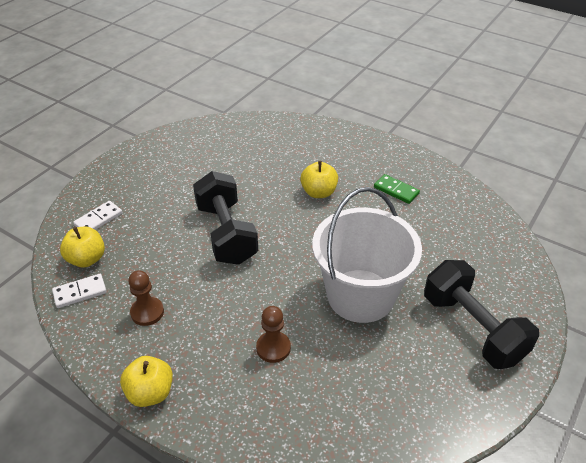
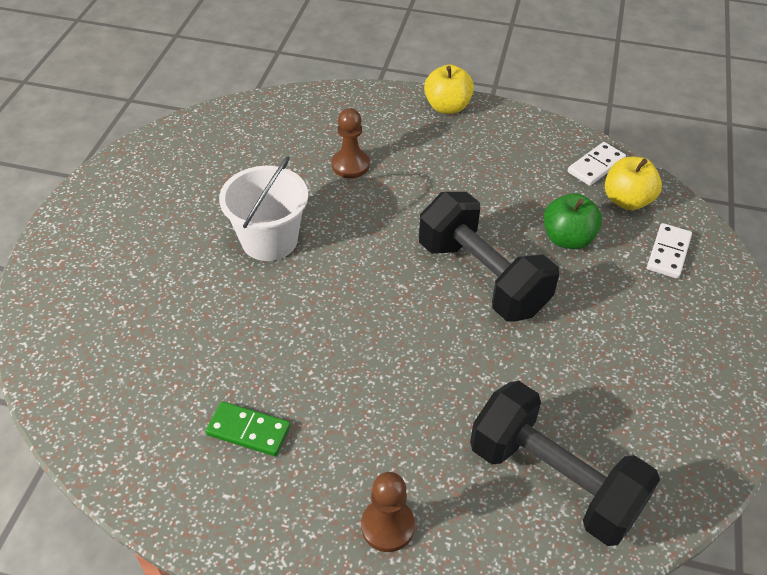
camera: 160 degrees right, 5 degrees up
(147, 312) = (506, 165): brown pawn -> brown pawn (387, 526)
(152, 243) = (567, 239): none -> green apple
(319, 192) = (381, 388): yellow apple -> none
(360, 295) = (269, 240): white bucket -> white bucket, size x0.65
(472, 328) = (126, 235): black dumbbell -> black dumbbell (554, 480)

